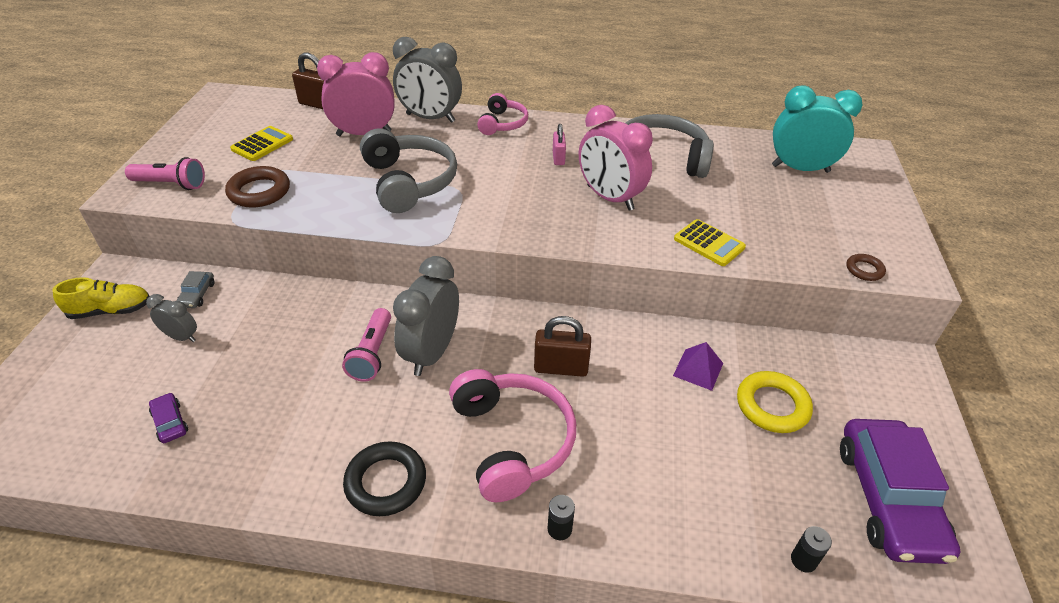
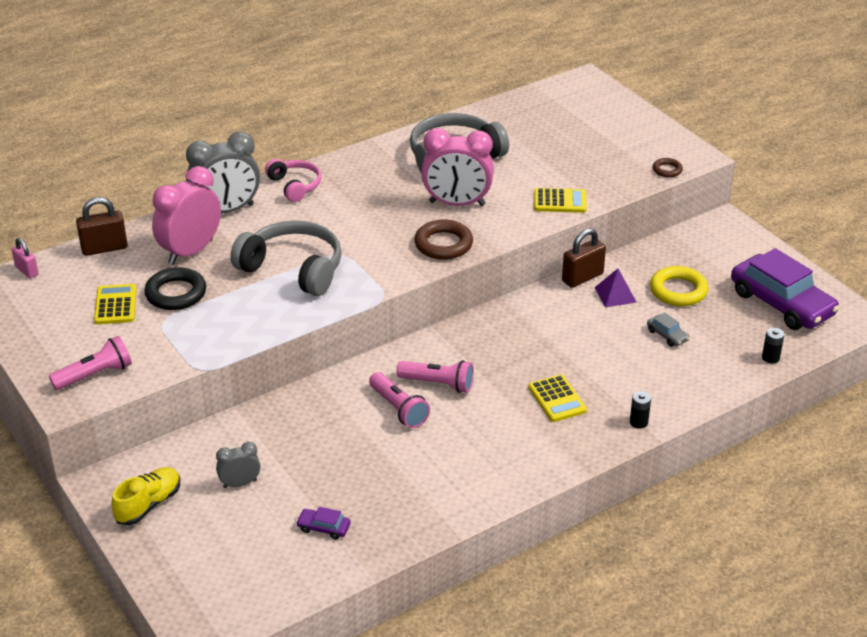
camera: 40 degrees left, 5 degrees down
(197, 294) = (201, 454): grey car -> grey car (667, 335)
(259, 191) = (183, 339): brown ring -> brown ring (443, 244)
(386, 482) = (513, 465): black ring -> black ring (176, 293)
(432, 353) = (438, 384): grey clock -> pink flashlight
(511, 441) = (557, 399): pink headphones -> yellow calculator
(558, 158) = (379, 192): pink padlock -> pink padlock (27, 271)
(561, 368) = (533, 343): brown padlock -> brown padlock (582, 278)
(800, 169) = (557, 116): turquoise clock -> none

